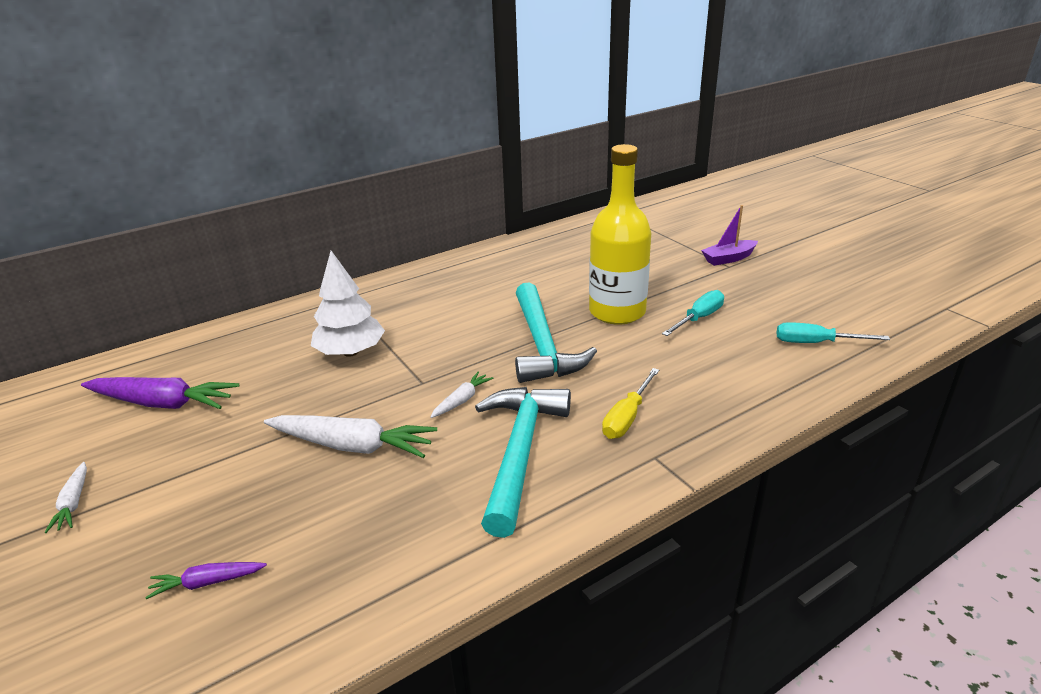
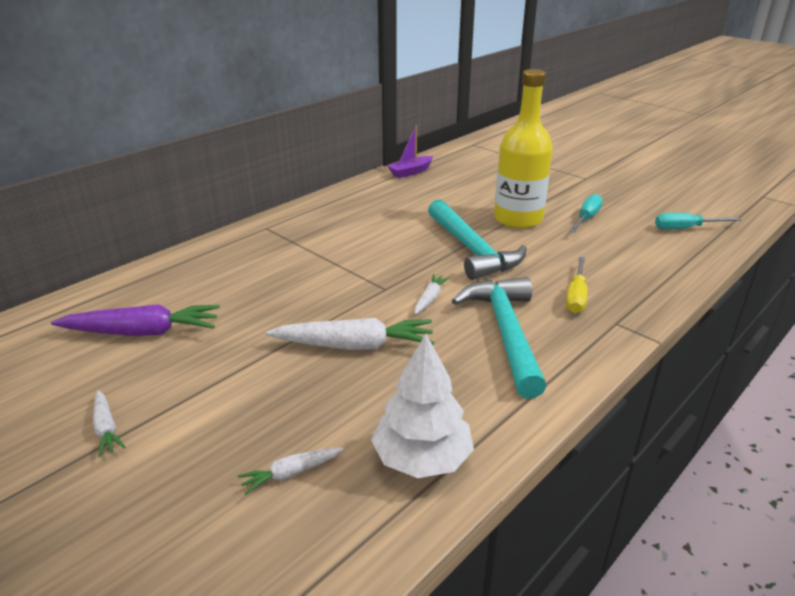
camera: 15 degrees left, 0 degrees up
(207, 582) = (291, 473): purple carrot -> white carrot
(350, 352) = (302, 271): white tree -> white tree (422, 459)
(728, 258) = (582, 172): purple boat -> purple boat (410, 172)

